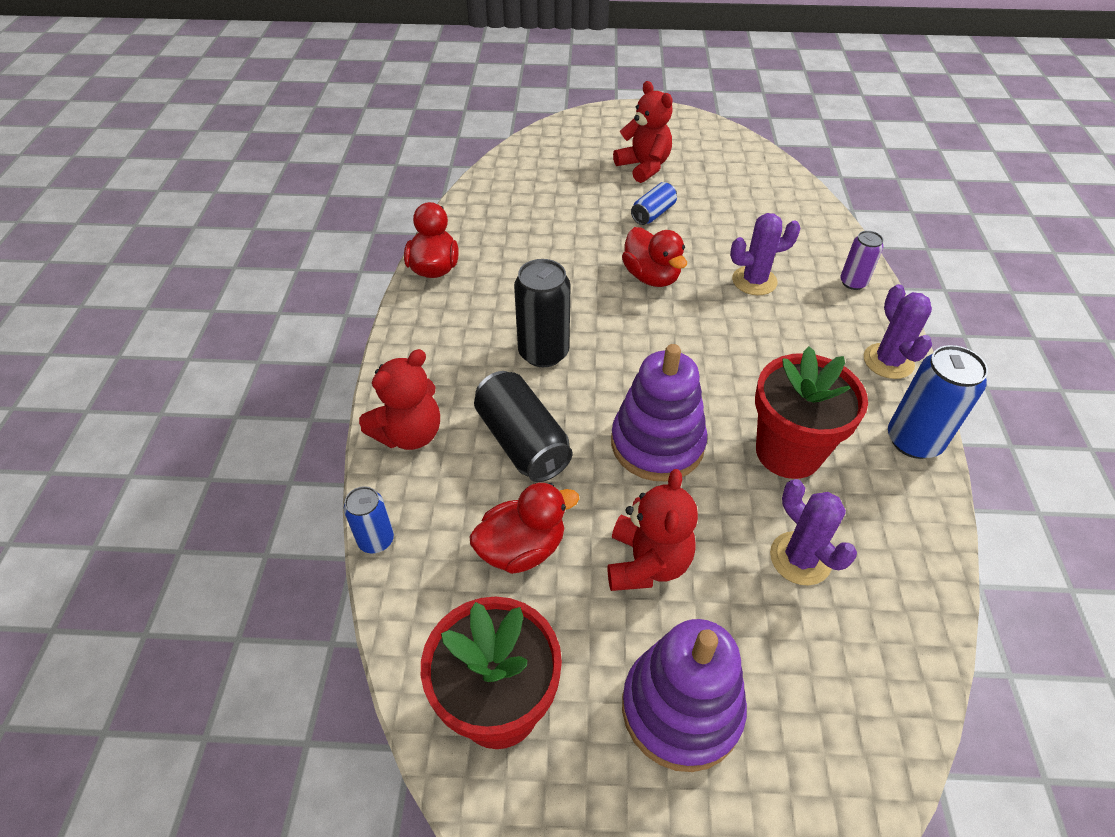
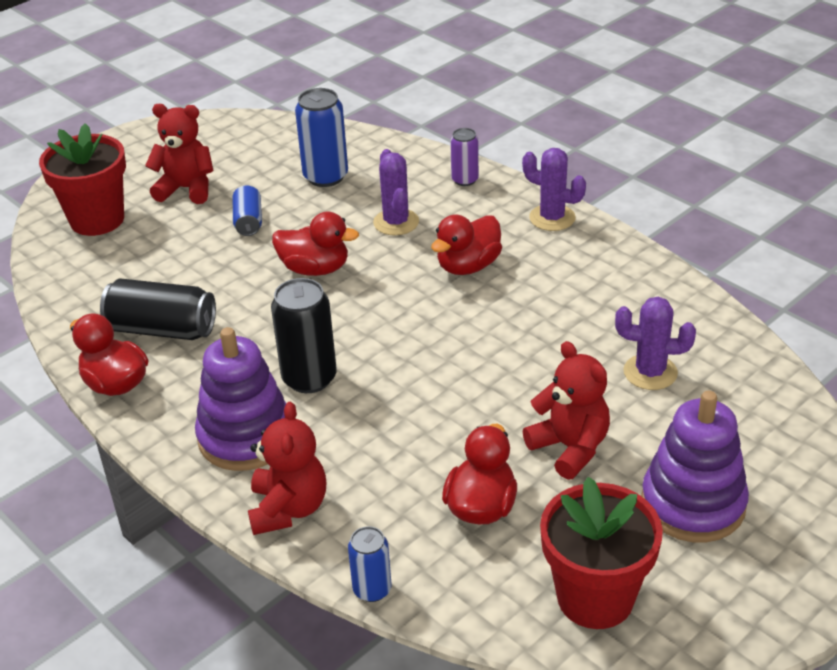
camera: 45 degrees left, 10 degrees down
(522, 442) = (383, 446): black can -> black can (162, 329)
(657, 444) = (478, 375): purple stacking toy -> purple stacking toy (246, 437)
(754, 281) = (396, 222): purple cactus -> purple cactus turned 45 degrees counterclockwise
(764, 352) = (468, 266): none -> red duck
(788, 452) = (565, 317): red flower pot -> red flower pot (97, 219)
(913, 441) = (626, 257): blue can -> blue can (325, 177)

